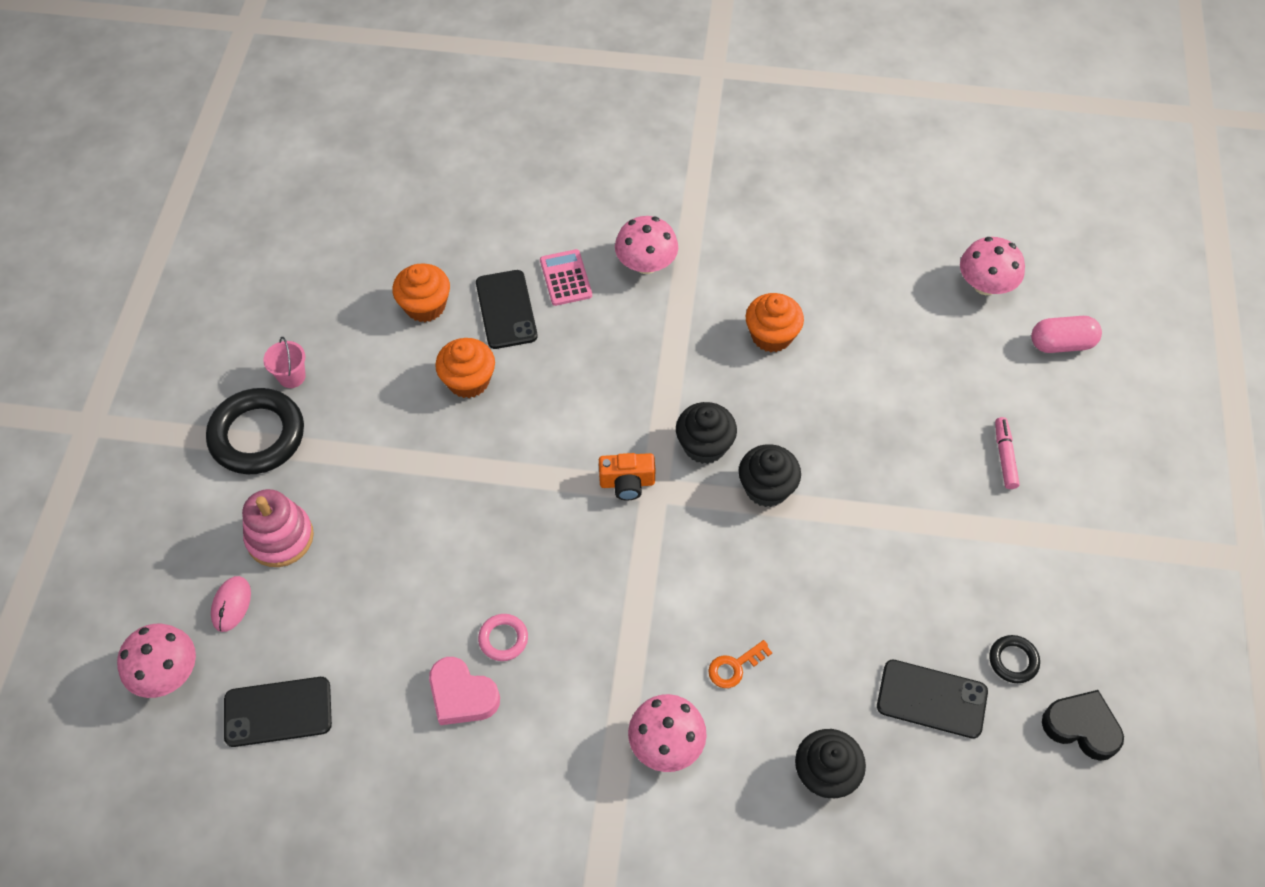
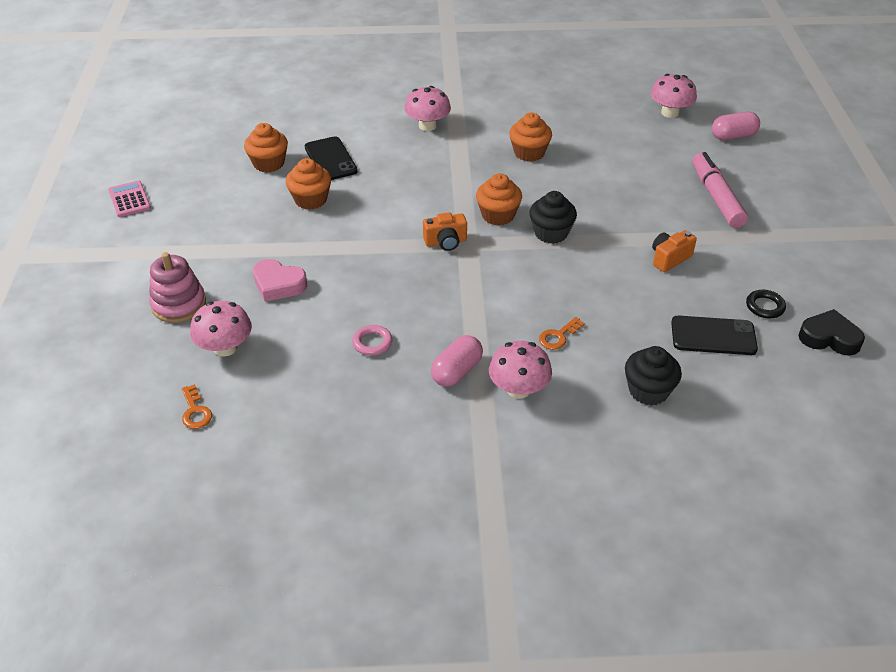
camera: 10 degrees left, 15 degrees down
(167, 673) = (96, 399): pink mushroom -> pink mushroom (225, 348)
(231, 605) = (145, 349): pink mouse -> none
(257, 435) = (150, 248): black ring -> none
(278, 712) = (195, 411): black phone -> orange key
(292, 376) = (172, 212): pink bucket -> none
(462, 695) = (347, 381): pink heart -> pink heart (278, 284)
(566, 278) = (371, 138): pink calculator -> pink calculator (129, 199)
(597, 702) = (456, 371): none -> pink capsule
(704, 445) = (498, 215): black cupcake -> orange cupcake
(911, 558) = (669, 259): none -> orange camera
(1004, 456) = (716, 197): pink marker -> pink marker, size x1.86

